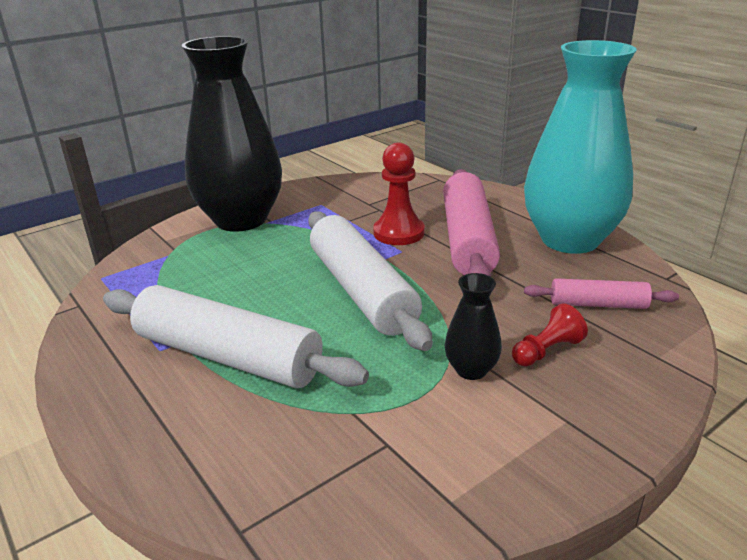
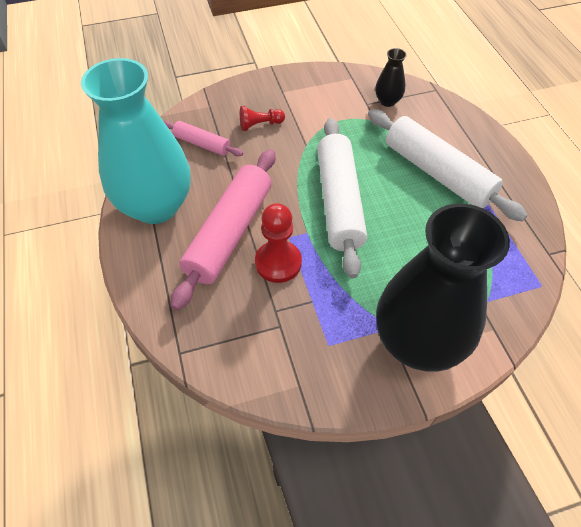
camera: 160 degrees left, 25 degrees up
(471, 370) = (307, 126): black vase -> black vase (387, 101)

